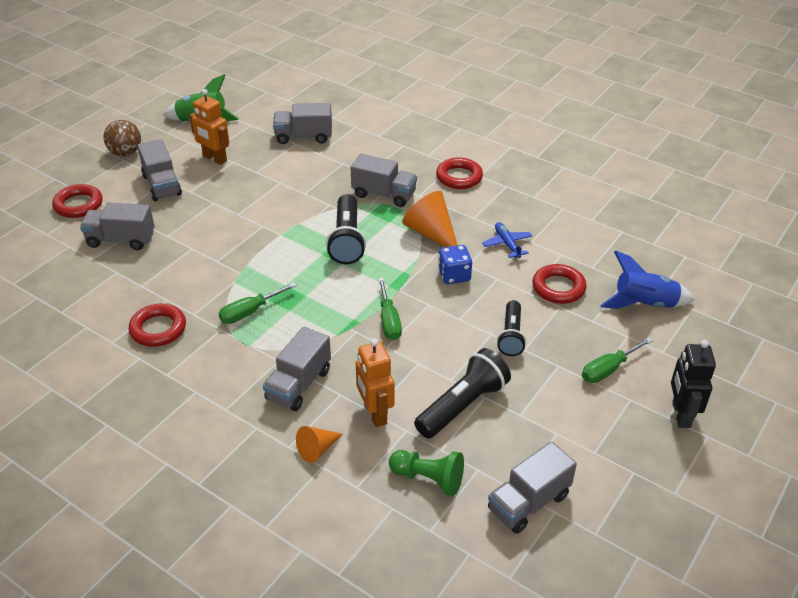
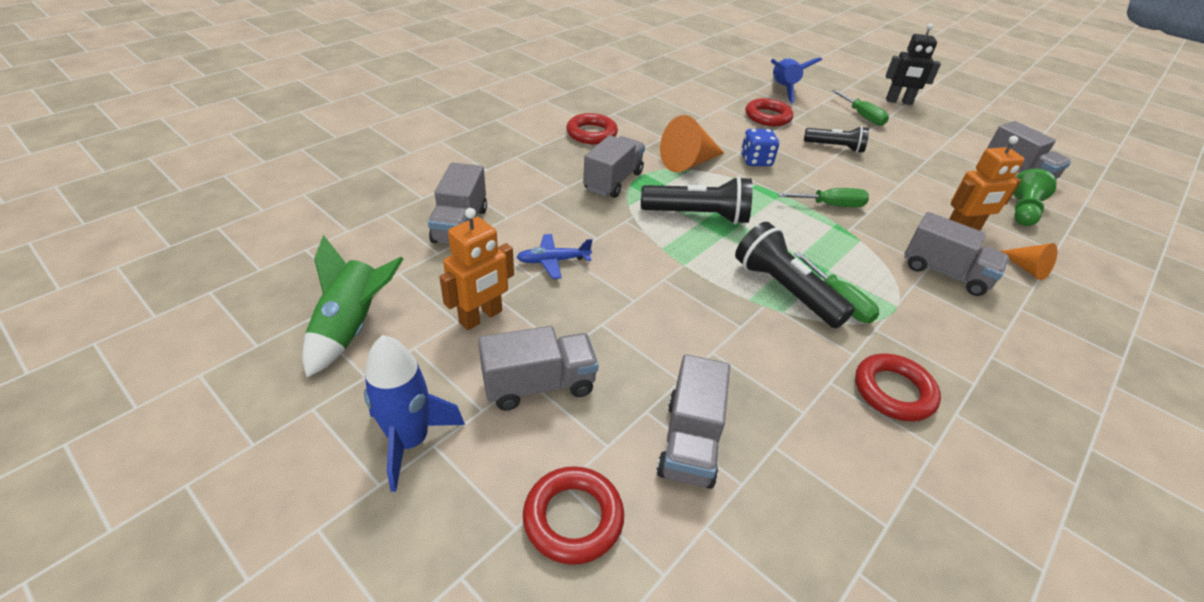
camera: 85 degrees left, 0 degrees up
(125, 153) = (410, 441): brown ball -> blue rocket
(463, 405) = (930, 182): black flashlight -> black flashlight (784, 290)
(507, 244) = (707, 128): blue plane -> blue plane (553, 261)

